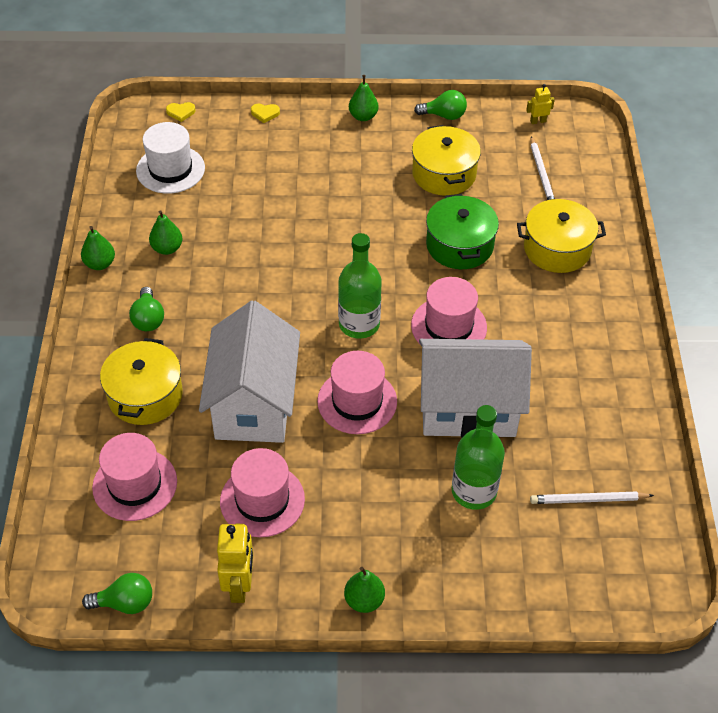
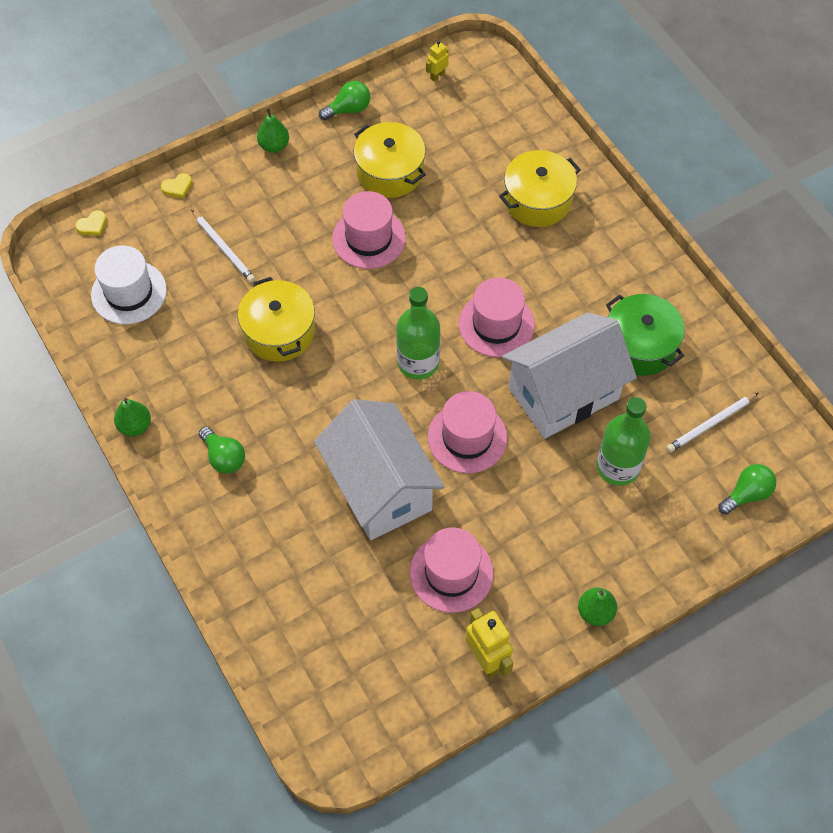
camera: 30 degrees left, 10 degrees up
(125, 603) = (402, 730): green light bulb -> green light bulb (747, 494)
(135, 484) = (331, 621): pink hat -> pink hat (369, 238)
(145, 395) = (277, 533): yellow pot -> yellow pot (279, 331)
(167, 248) = (188, 377): green pear -> none
(459, 245) = (452, 239): green pot -> green pot (640, 345)
(542, 174) = (476, 130): white pencil -> white pencil (223, 248)

